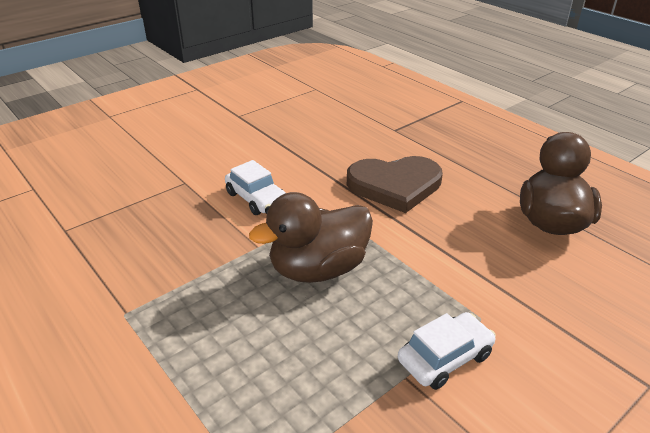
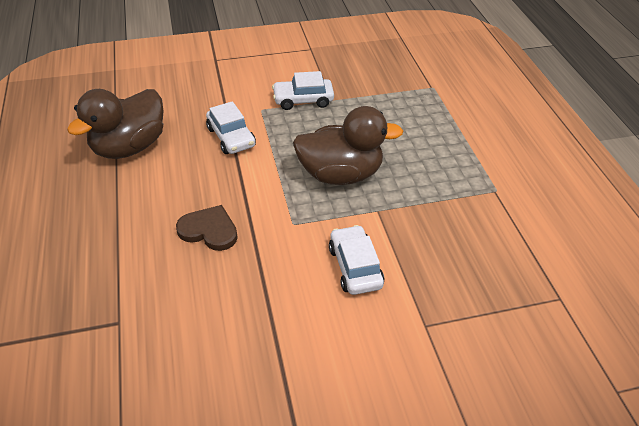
camera: 155 degrees left, 10 degrees up
(395, 185) = (209, 230): brown heart -> brown heart, size x0.60
(471, 267) = (231, 137): none -> white car

